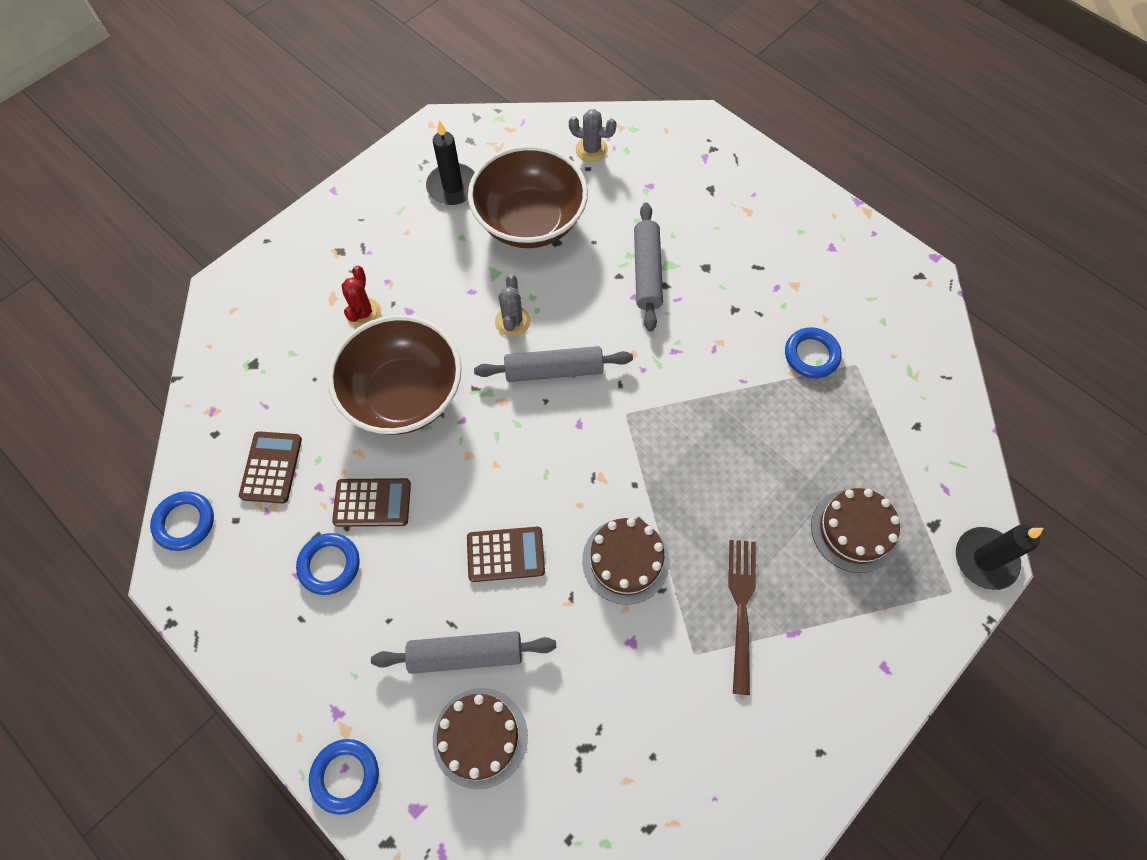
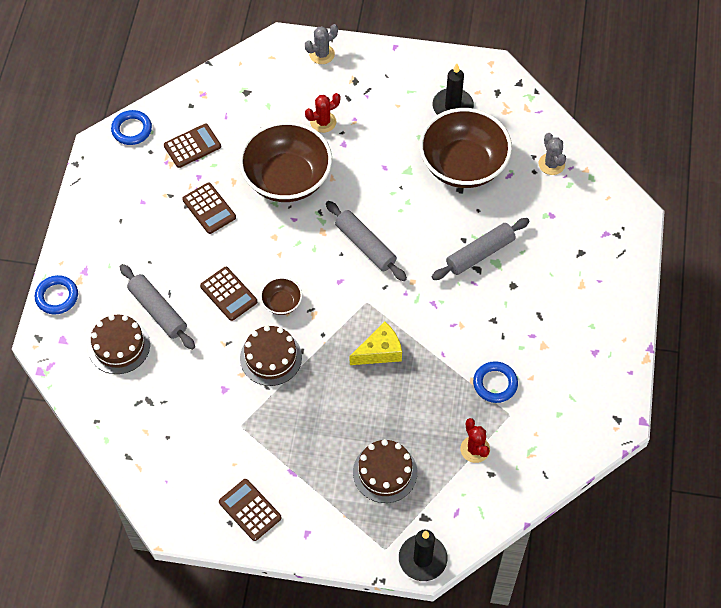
camera: 55 degrees right, 5 degrees down
(329, 565) = (159, 213): blue ring -> none
(512, 321) = (381, 202): grey cactus -> grey cactus (322, 54)
(561, 502) = (281, 303): none -> brown bowl
(698, 440) = (380, 351): none -> yellow cheese
(741, 607) = (287, 435): brown fork -> none
(816, 716) = (250, 510): none -> brown calculator
(878, 422) = (475, 449): none -> red cactus

